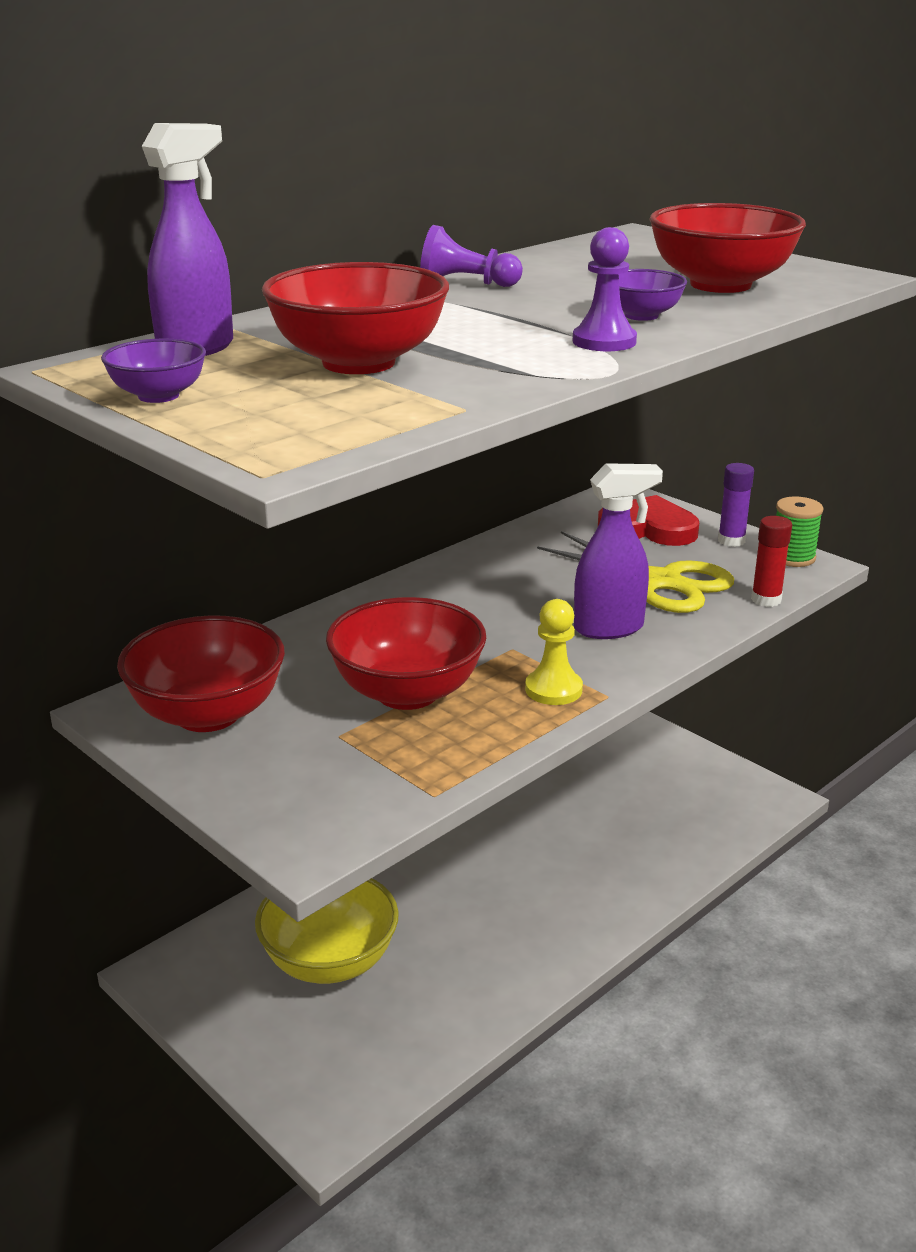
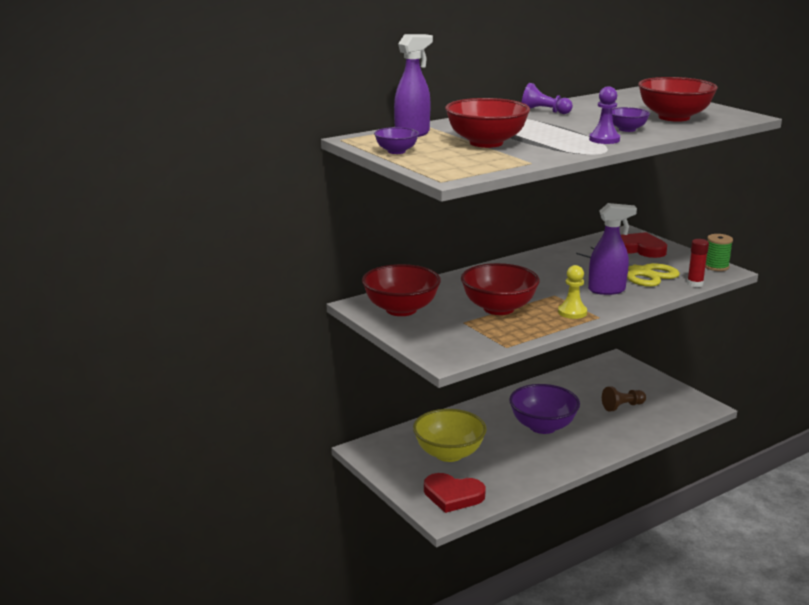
camera: 10 degrees right, 5 degrees down
(345, 1068) = (453, 495): none -> red heart
(499, 874) = (542, 426): none -> purple bowl
(633, 813) = (622, 406): none -> brown pawn
(731, 541) = (684, 257): purple glue stick -> none

